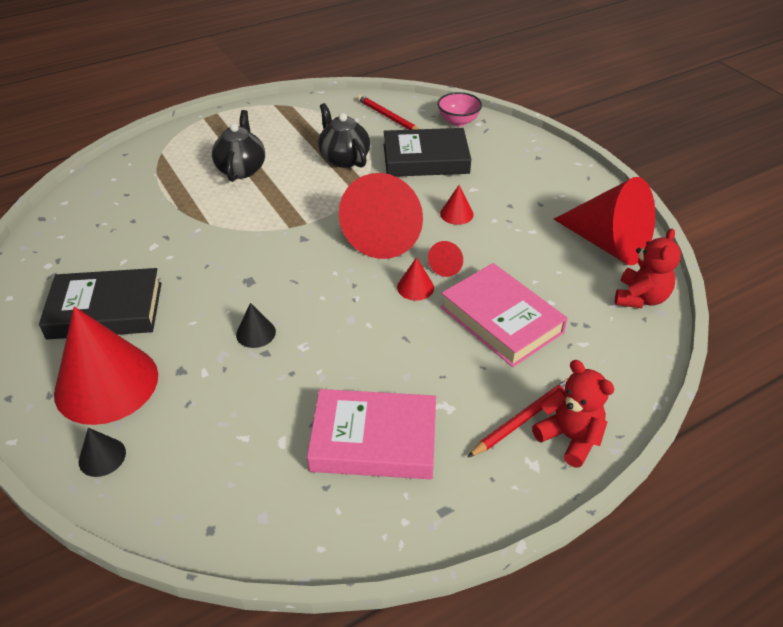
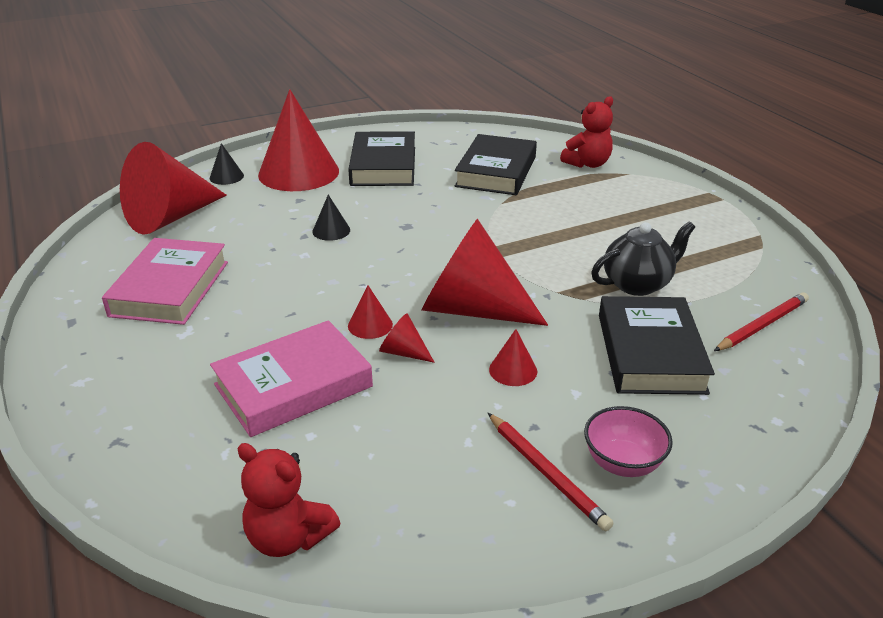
camera: 95 degrees right, 10 degrees down
(140, 228) = (496, 171): none -> black book
(241, 169) = (603, 217): black teapot -> none
(458, 121) = (775, 397): pink bowl -> pink bowl (623, 463)
(523, 419) = (139, 382): red pencil -> red pencil (546, 473)
(569, 437) = (94, 413): red teddy bear -> red teddy bear (587, 164)
(608, 243) = (426, 527): red cone -> red cone (170, 217)

